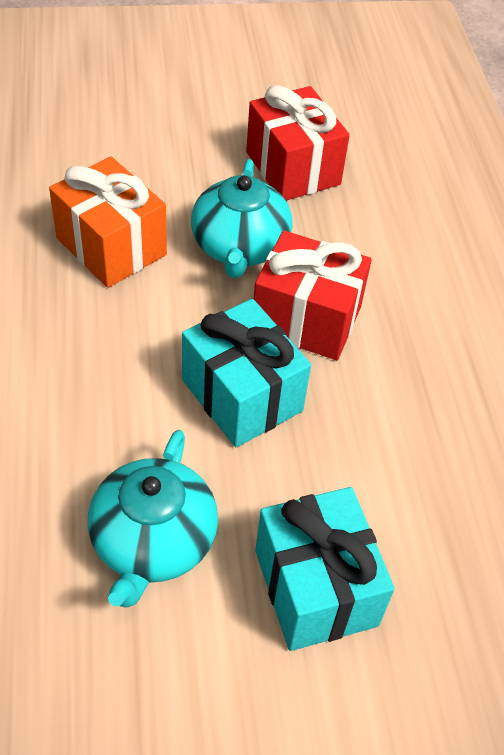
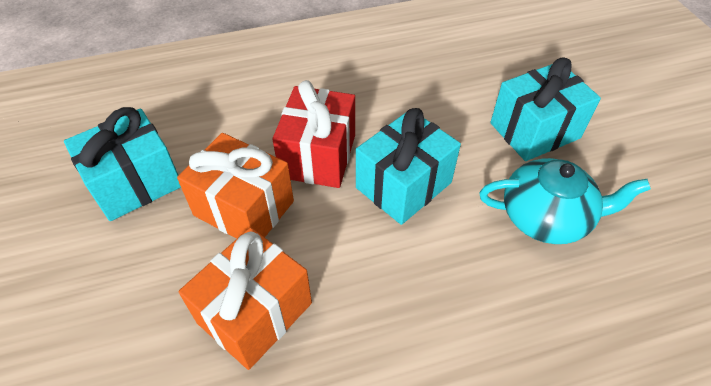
camera: 95 degrees left, 0 degrees up
(240, 247) = (244, 208): turquoise teapot -> orange gift
(292, 168) = (135, 183): red gift -> turquoise gift

